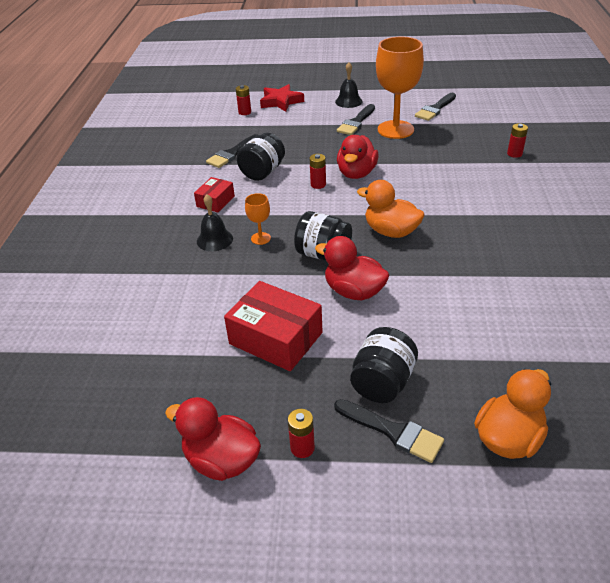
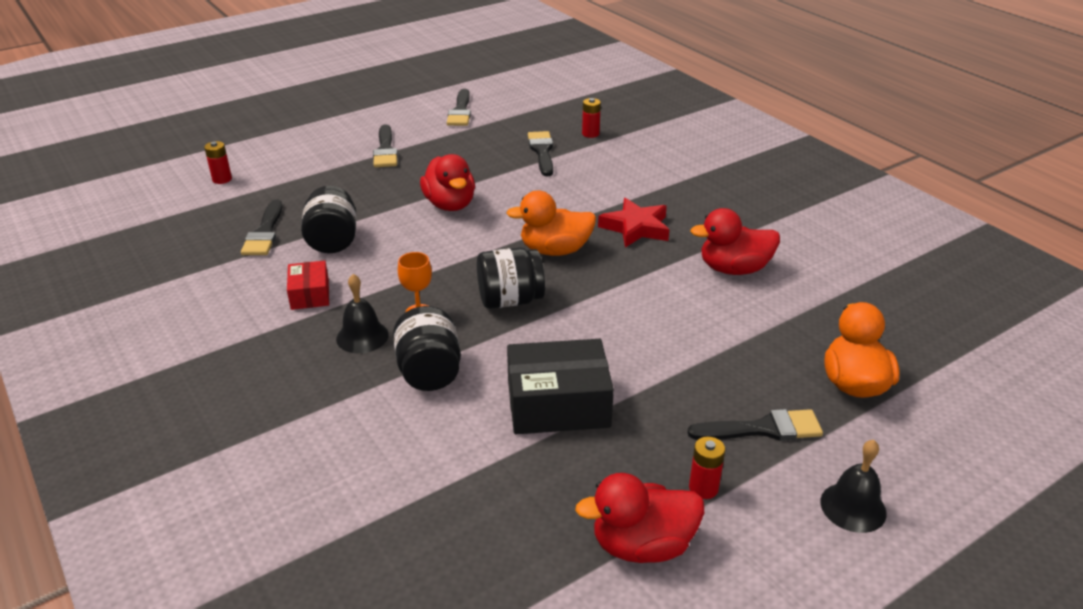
camera: 40 degrees left, 5 degrees down
(275, 338) = (558, 404): red box -> black box
(281, 101) = (258, 153): red star -> red star (635, 228)
(318, 184) = (419, 231): red battery -> none
(348, 101) = (349, 130): black bell -> black bell (853, 507)
(354, 291) = (584, 323): red duck -> red duck (734, 269)
(382, 382) = (706, 392): black jar -> black jar (429, 372)
(395, 129) = (441, 145): orange goblet -> none
(461, 156) = (542, 152): none -> black brush

